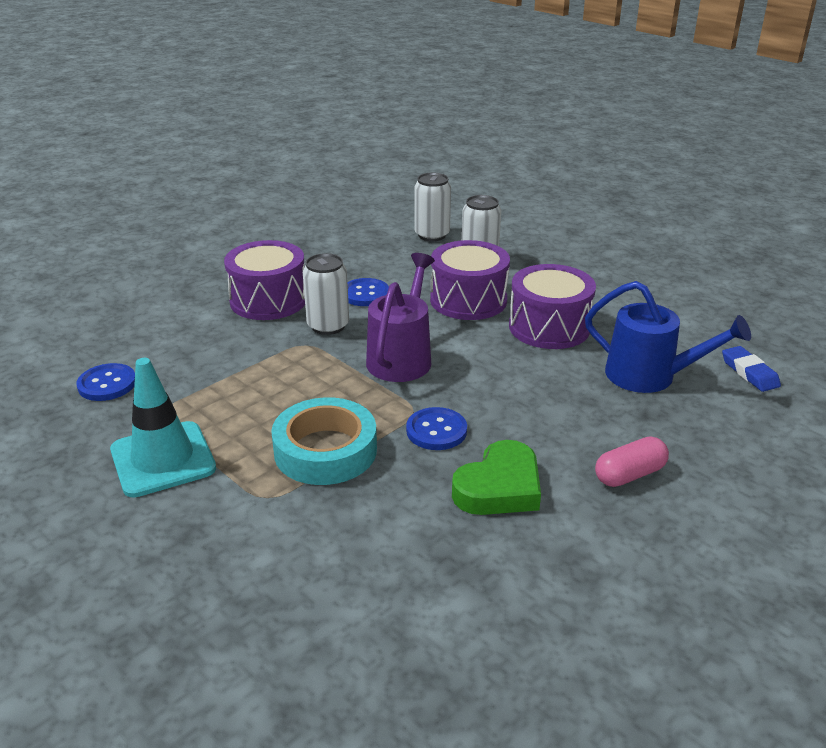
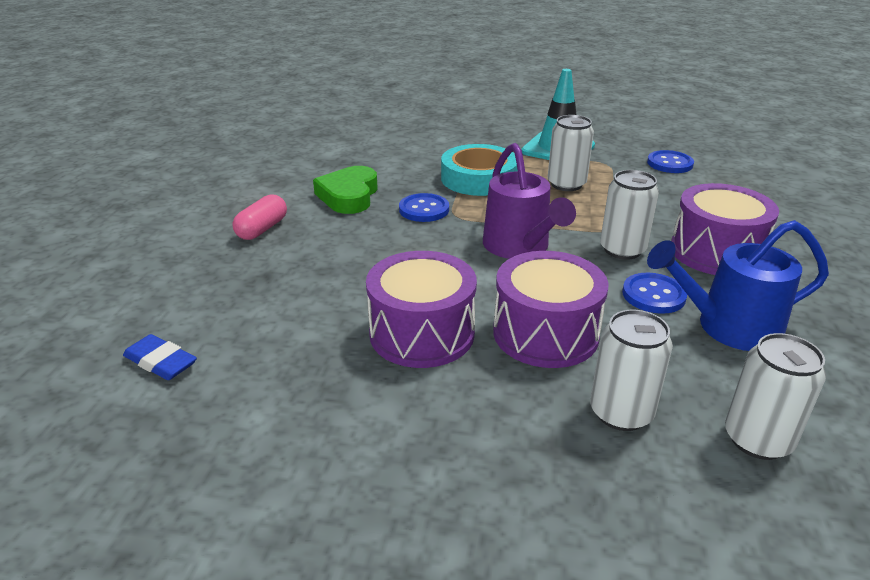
camera: 145 degrees right, 0 degrees up
(253, 403) = (566, 184): none -> white can
(650, 376) = (276, 314): blue watering can -> blue watering can (728, 327)

